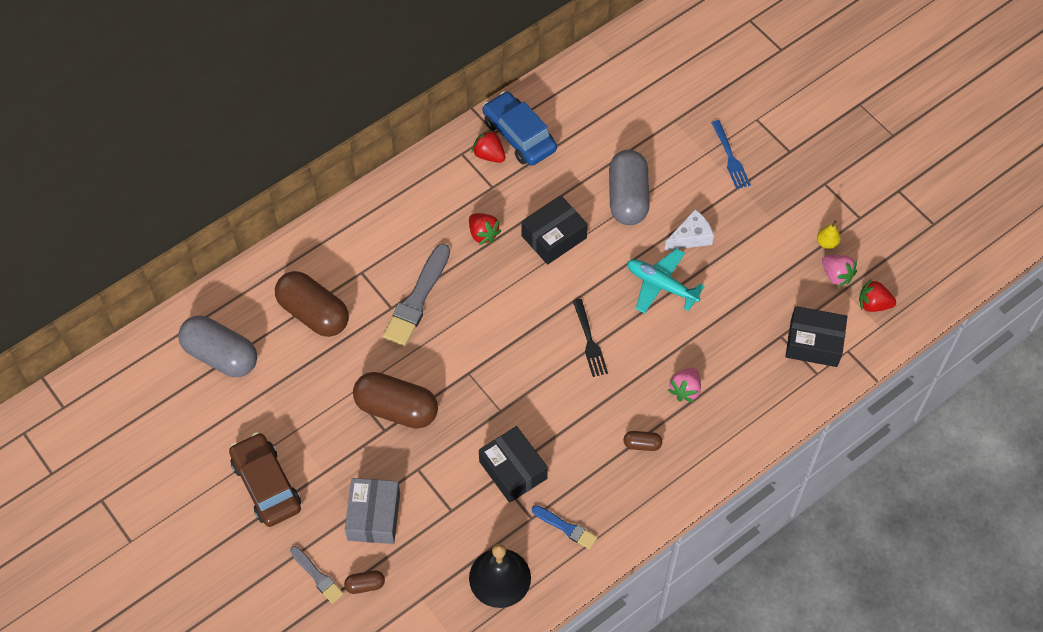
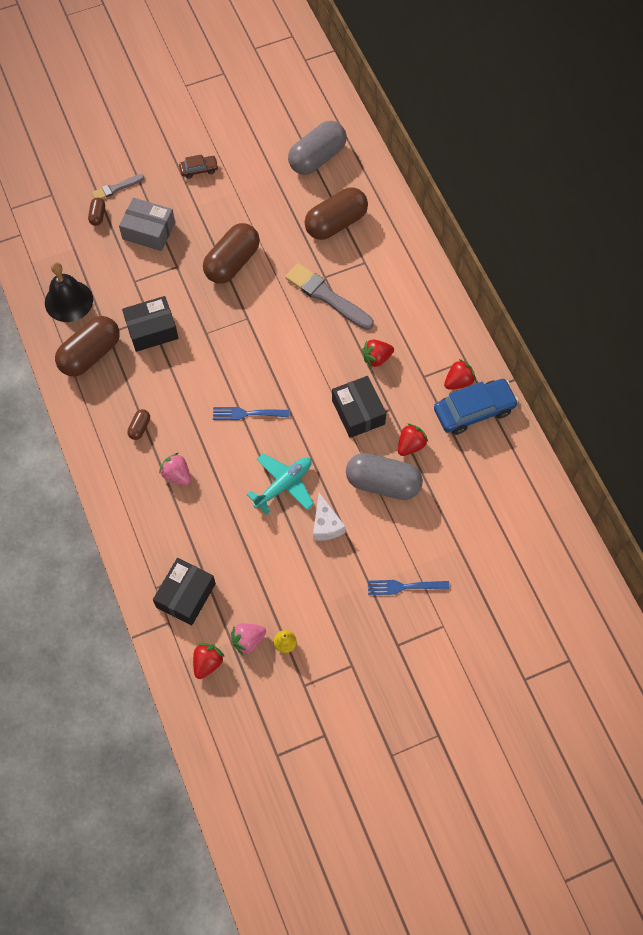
camera: 105 degrees right, 5 degrees up
(266, 485) = (199, 169): brown car -> brown car, size x0.52
(565, 527) = (90, 354): blue brush -> brown capsule
(577, 182) = (410, 445): none -> red strawberry
(589, 340) = (248, 413): black fork -> blue fork

